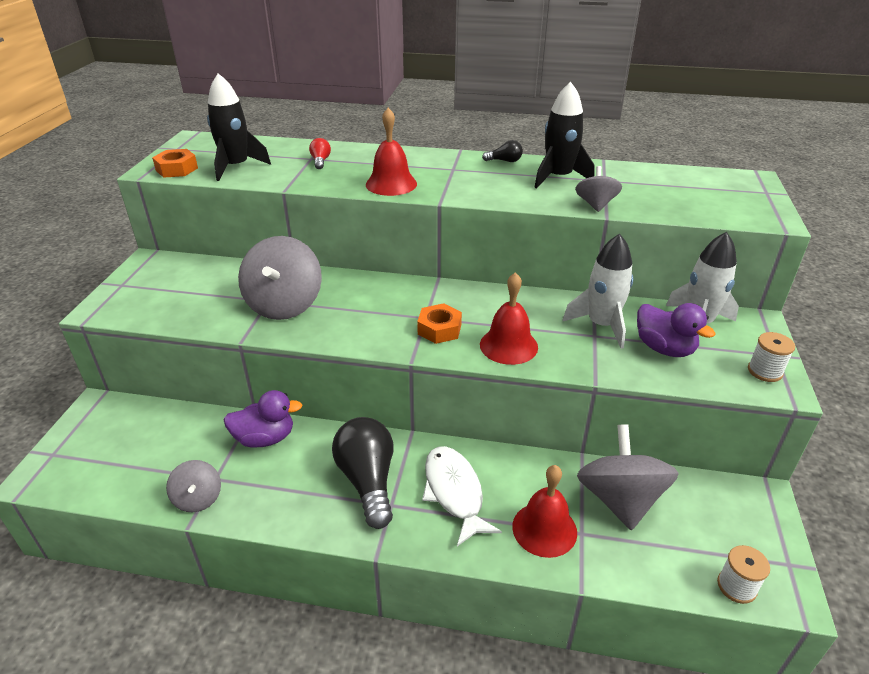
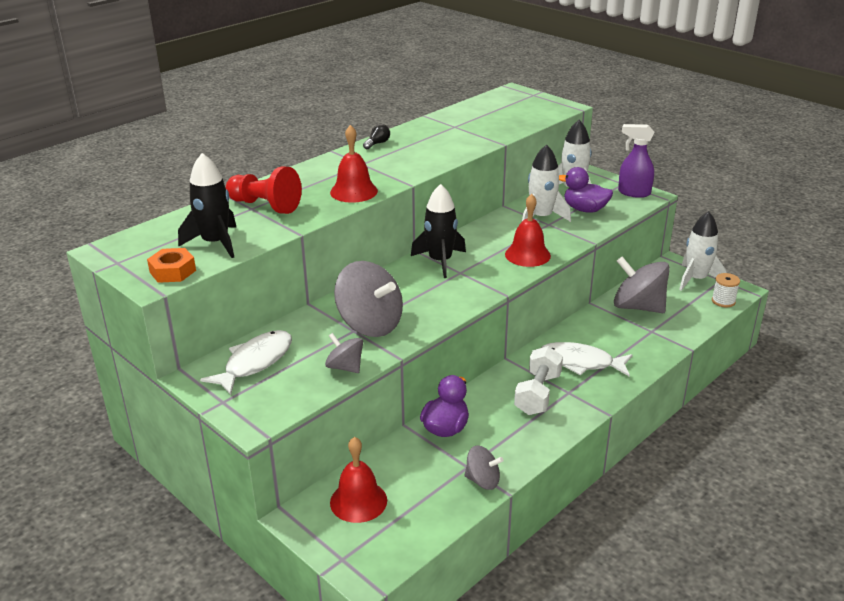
camera: 55 degrees left, 5 degrees down
(185, 276) = (255, 362): none -> white fish
(320, 161) = (265, 206): red light bulb -> red pawn
(368, 481) = (538, 394): black light bulb -> white dumbbell
(439, 329) = (481, 272): orange nut -> none
(544, 529) = (638, 342): red bell -> red bell (358, 501)
(558, 177) = (430, 137): black rocket -> black rocket (440, 261)
(595, 205) = (484, 141): grey spinning top -> grey spinning top (345, 367)
(664, 348) = (585, 209): purple duck -> purple duck turned 150 degrees counterclockwise
(754, 535) = (696, 279): none -> white rocket
(765, 371) = (633, 193): white spool -> purple spray bottle

